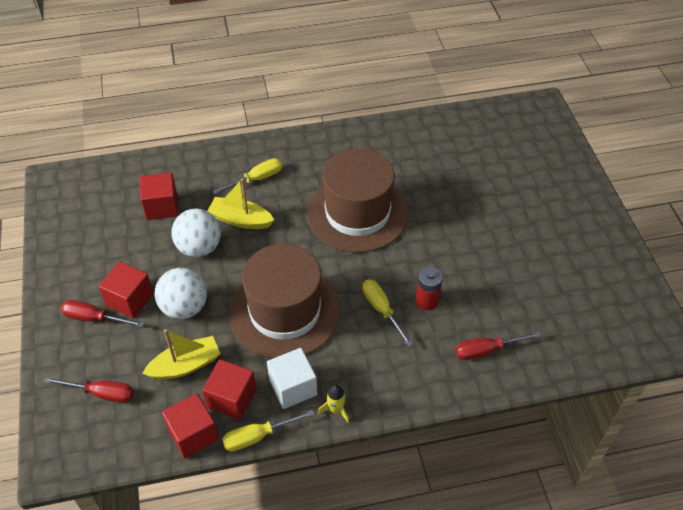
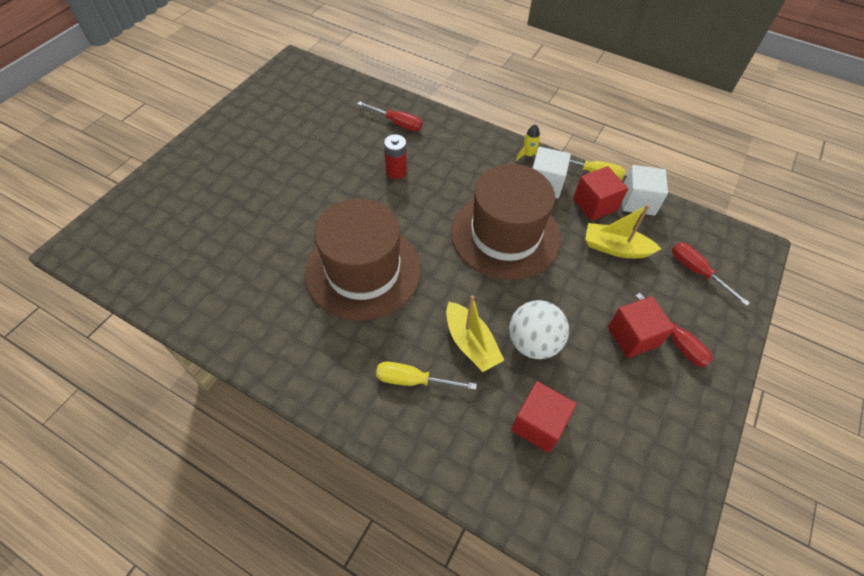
camera: 140 degrees left, 5 degrees up
(184, 307) = (586, 294): white ball -> none
(193, 434) = (638, 201): red cube -> white cube
(381, 310) = (433, 187): yellow screwdriver -> none

